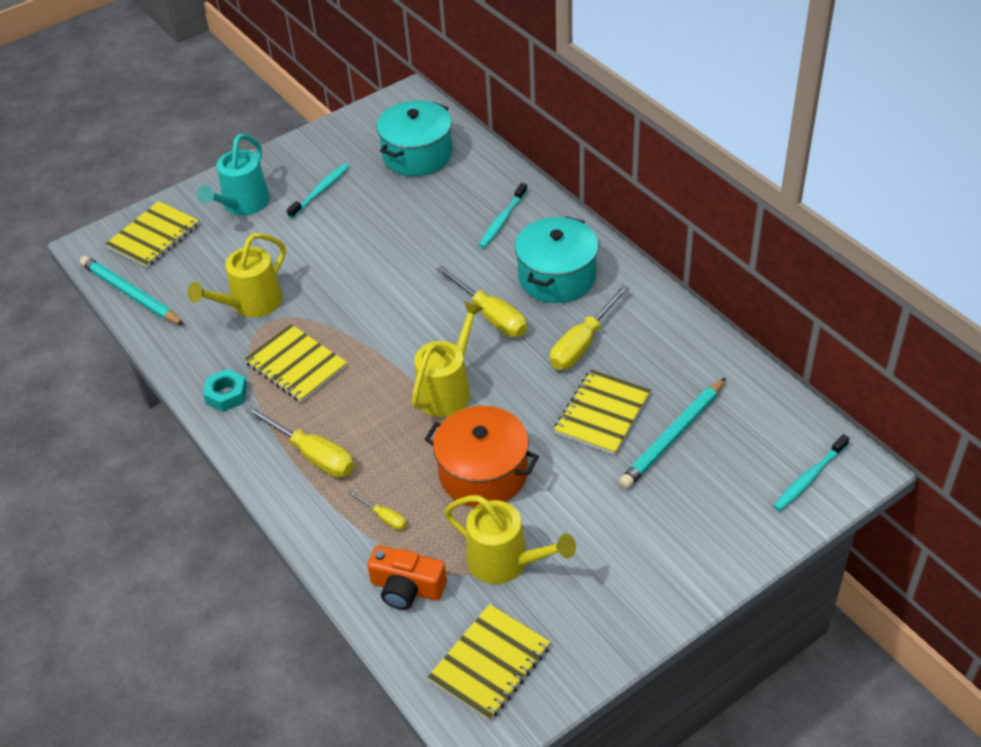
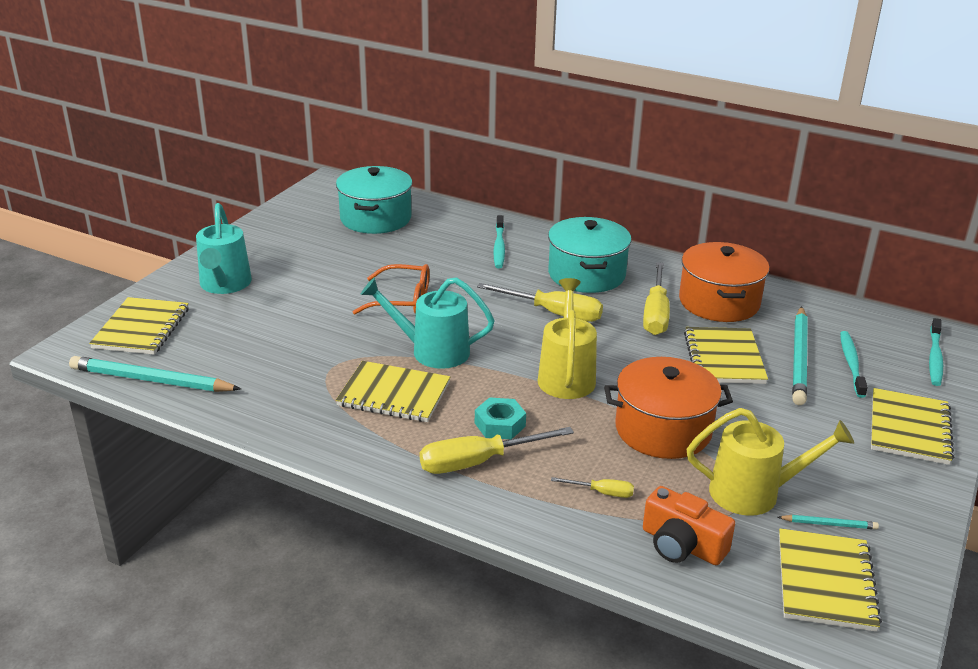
camera: 30 degrees left, 15 degrees down
(226, 395) = (337, 437): turquoise nut -> turquoise nut (500, 424)
(251, 304) = (300, 358): yellow watering can -> none
(312, 455) = (478, 462): yellow screwdriver -> yellow screwdriver turned 150 degrees clockwise
(321, 191) = (300, 259): turquoise toothbrush -> turquoise toothbrush (851, 363)
(357, 328) = (432, 351): none -> turquoise watering can
(372, 262) = (402, 300): none -> orange glasses
(407, 588) = (682, 545): orange camera -> orange camera turned 45 degrees clockwise
(541, 614) = (829, 524): none -> turquoise pencil
(655, 347) = (719, 302): none -> orange pot
(704, 547) = (909, 428): none -> yellow notebook

